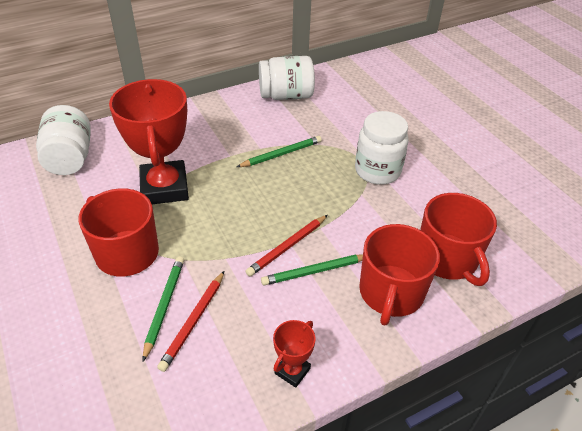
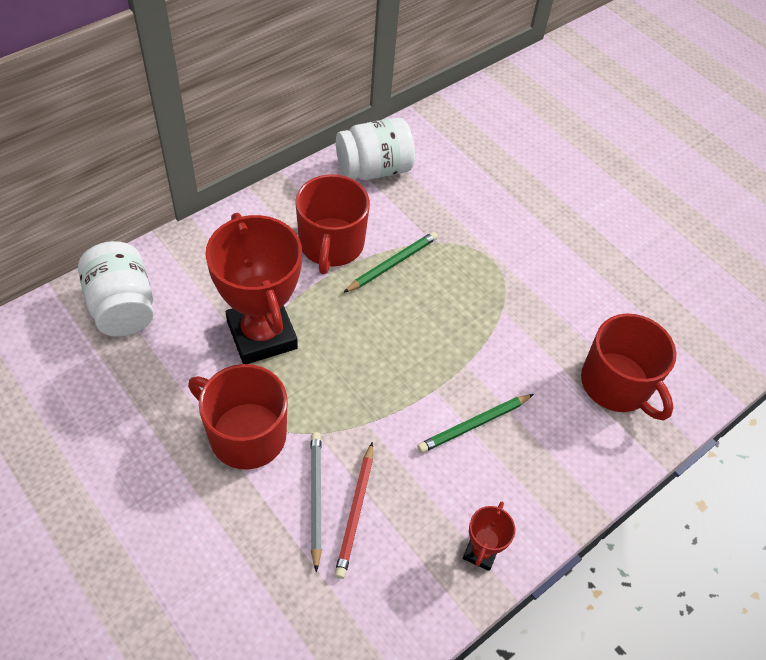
camera: 15 degrees left, 10 degrees up
(164, 306) = (315, 498): green pencil -> grey pencil
(287, 247) = (434, 397): red pencil -> none
(377, 171) = (514, 273): white jar -> none
(391, 293) = (564, 438): red mug -> red mug (331, 244)

